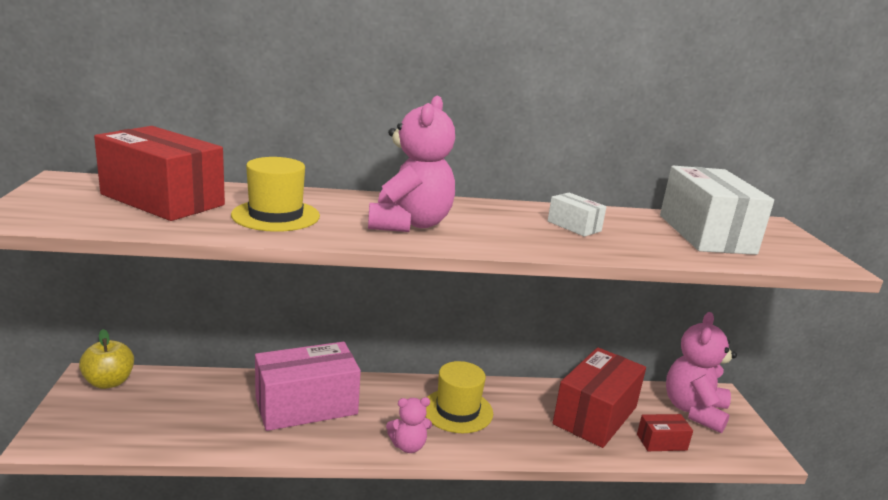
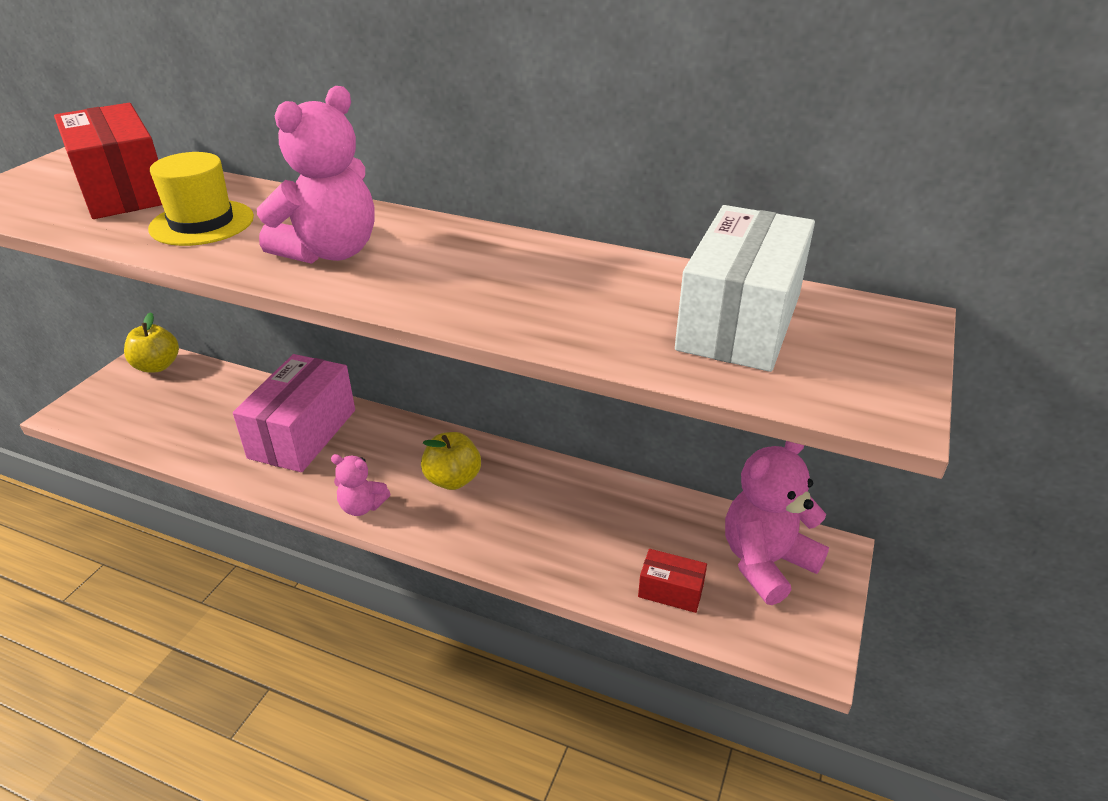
camera: 30 degrees right, 15 degrees up
(306, 406) = (303, 434): pink box -> pink box turned 75 degrees counterclockwise
(457, 410) = (453, 479): yellow hat -> yellow apple
(574, 226) = (544, 281): white box -> none
(595, 415) = (615, 531): red box -> none

